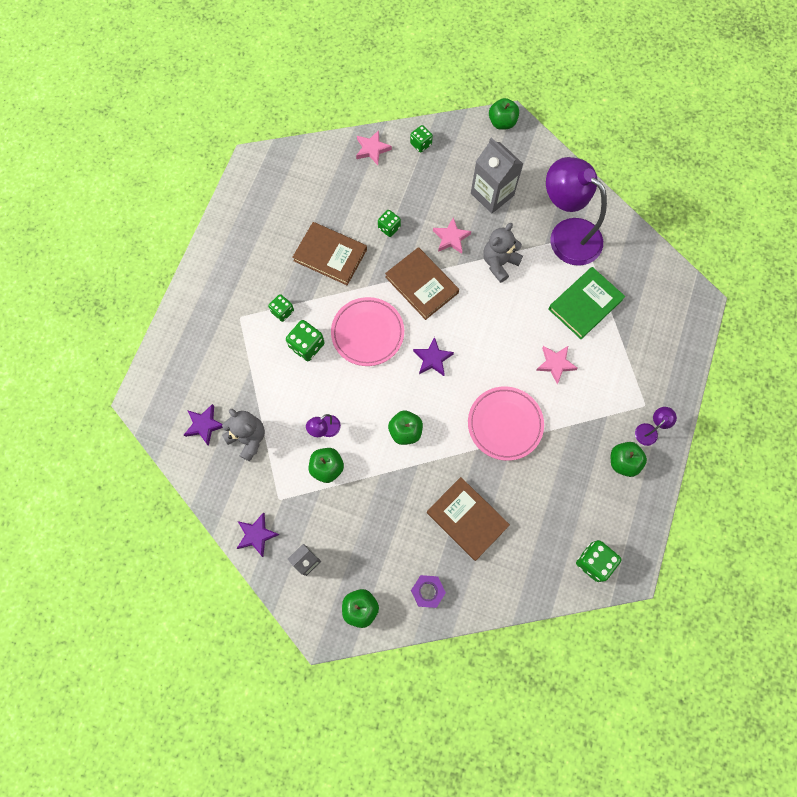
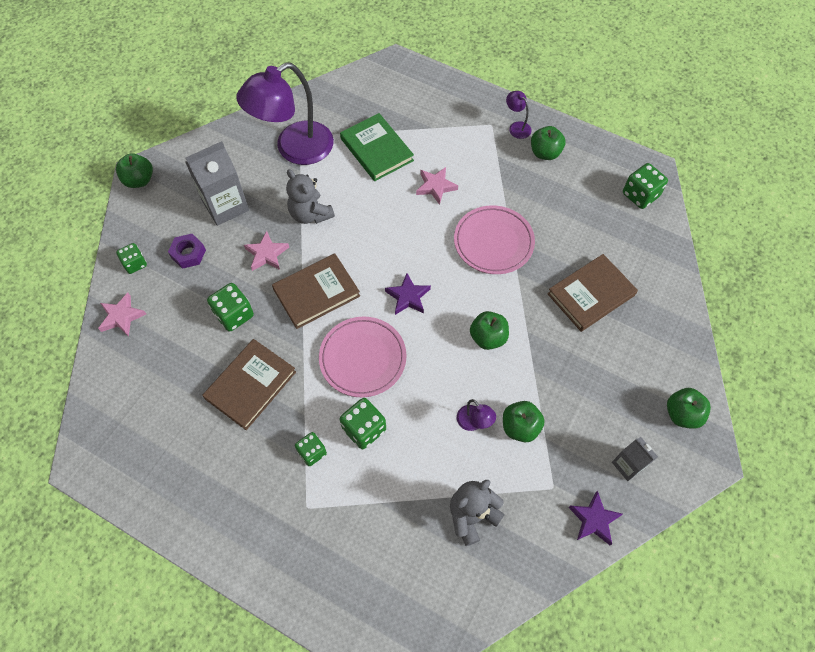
camera: 80 degrees left, 10 degrees down
(204, 425) = (446, 571): purple star -> none
(389, 228) = (234, 315): green dice -> green dice, size x1.51
(428, 591) = (665, 344): purple nut -> purple nut (188, 254)

